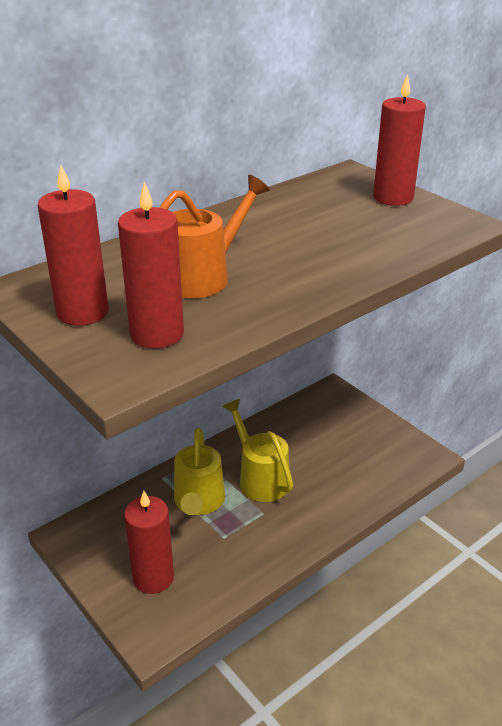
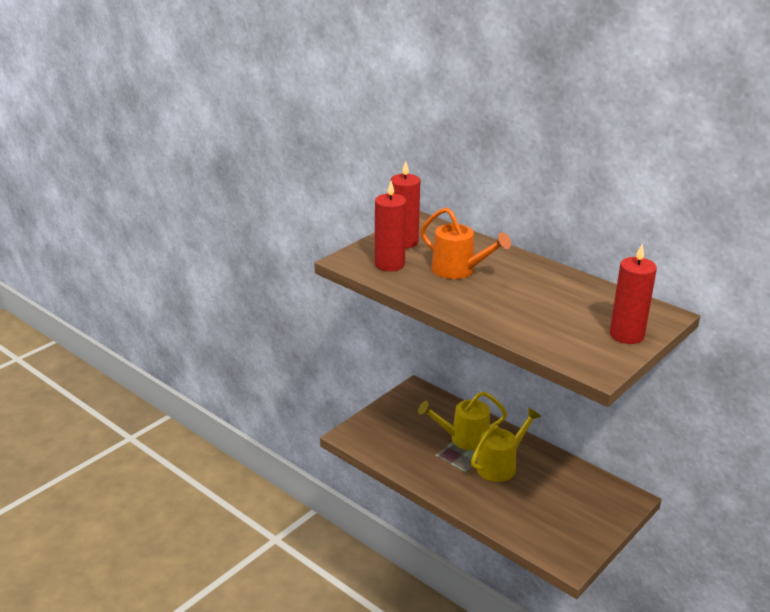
camera: 80 degrees right, 5 degrees down
(153, 577) = (392, 429): red candle -> none

